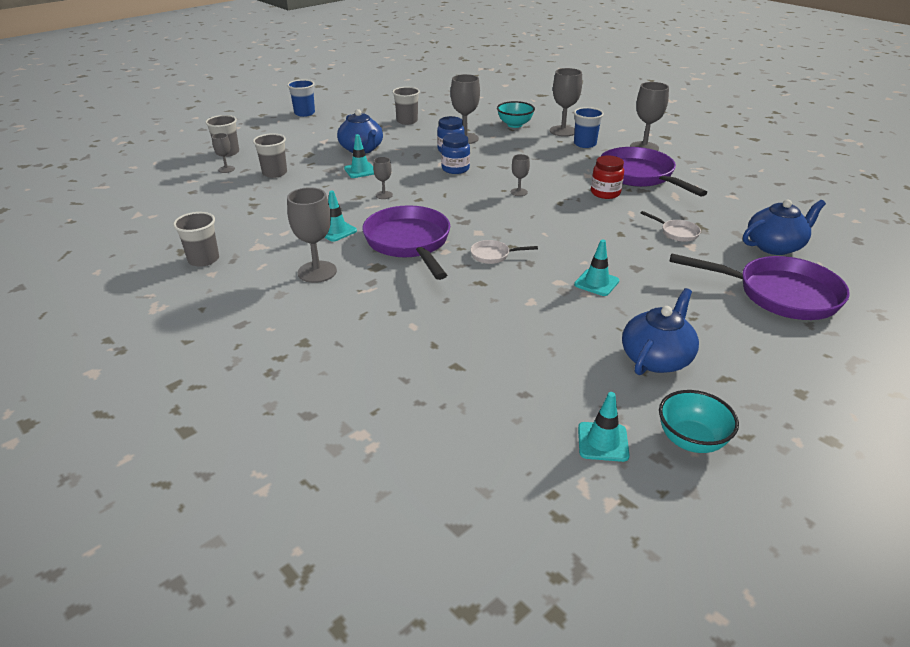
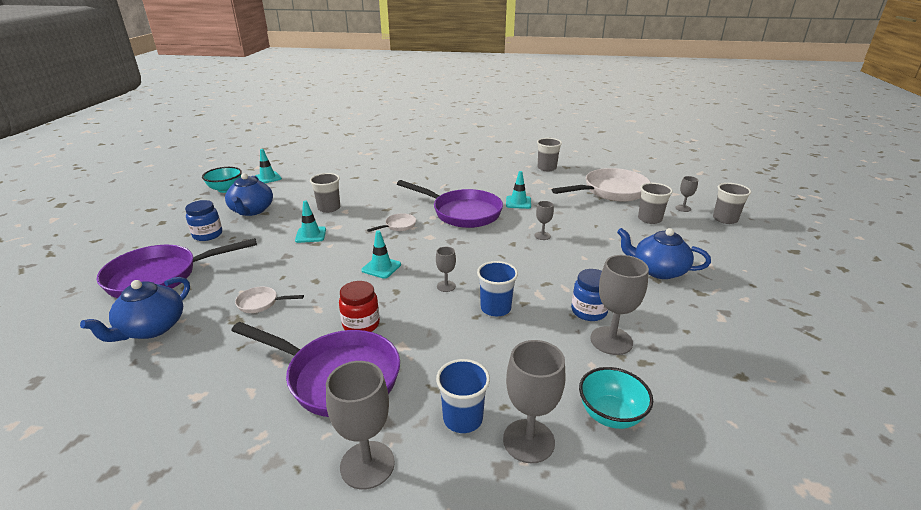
camera: 140 degrees right, 5 degrees down
(230, 204) = (611, 191): none -> white pan
(304, 113) = (826, 291): blue cup -> blue cup (495, 308)
(317, 272) = (482, 183): grey goblet -> none
(360, 170) = (605, 248): turquoise traffic cone -> turquoise traffic cone (381, 267)
(407, 121) = (725, 338): grey cup -> grey cup (329, 208)
(455, 169) = (540, 287): blue jar -> blue jar (207, 235)

